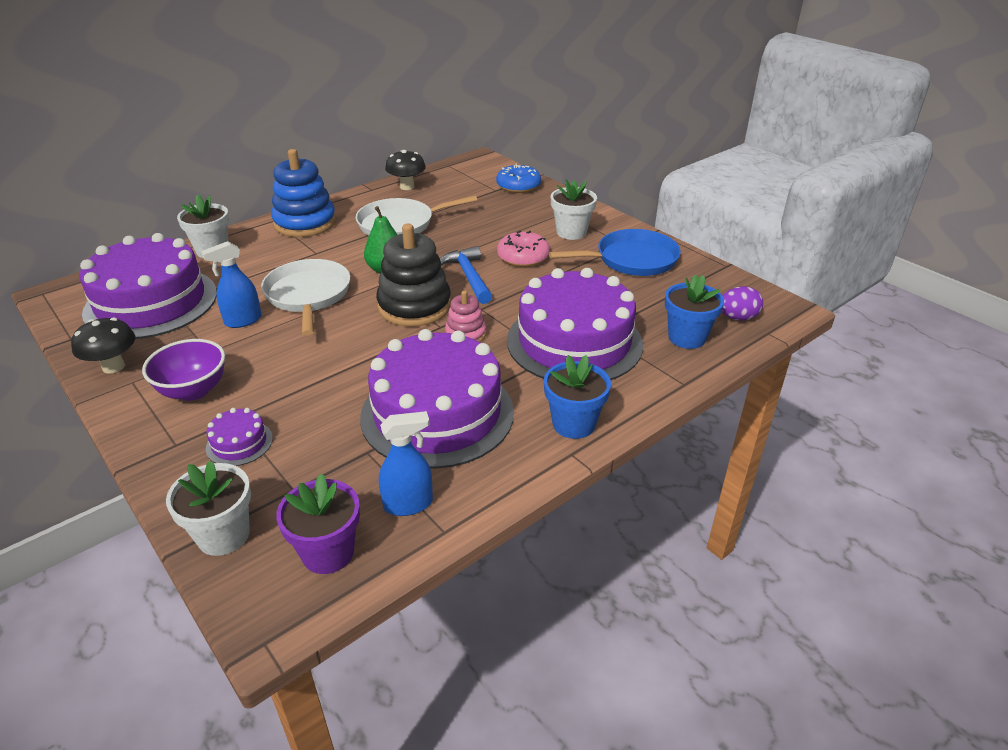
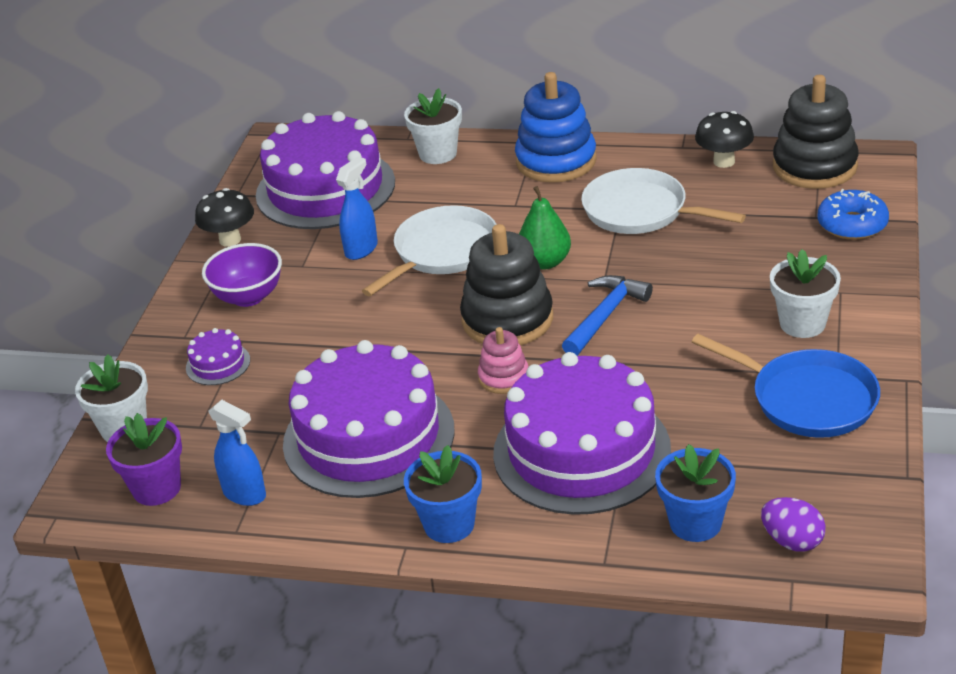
camera: 55 degrees right, 0 degrees up
(243, 321) = (361, 249): blue spray bottle -> blue spray bottle turned 105 degrees clockwise
(457, 172) = (814, 166): none -> black stacking toy
(523, 257) = (696, 324): pink donut -> none

